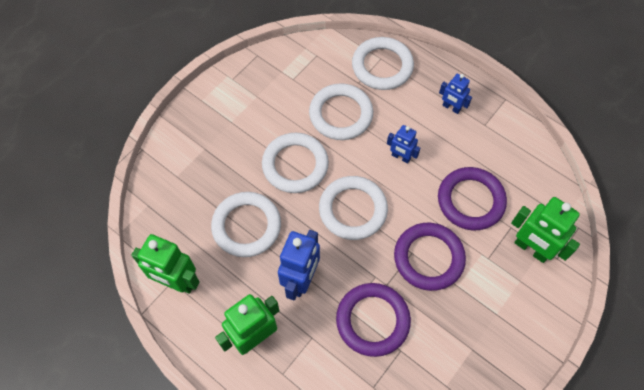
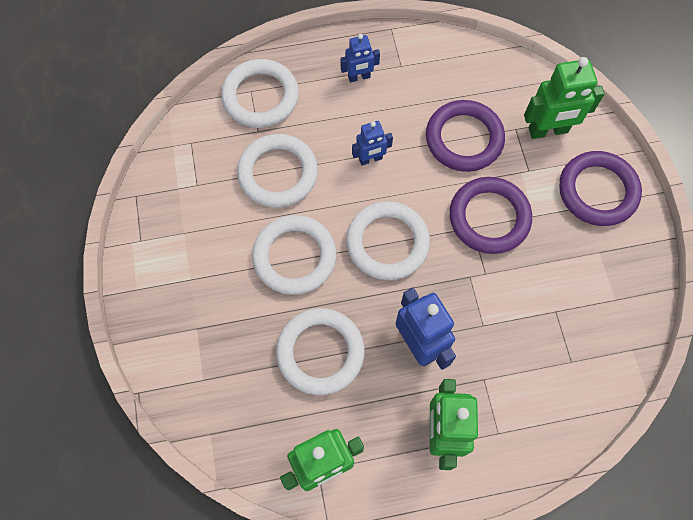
camera: 50 degrees left, 5 degrees up
(372, 320) = (509, 312): purple ring -> purple ring (597, 191)

